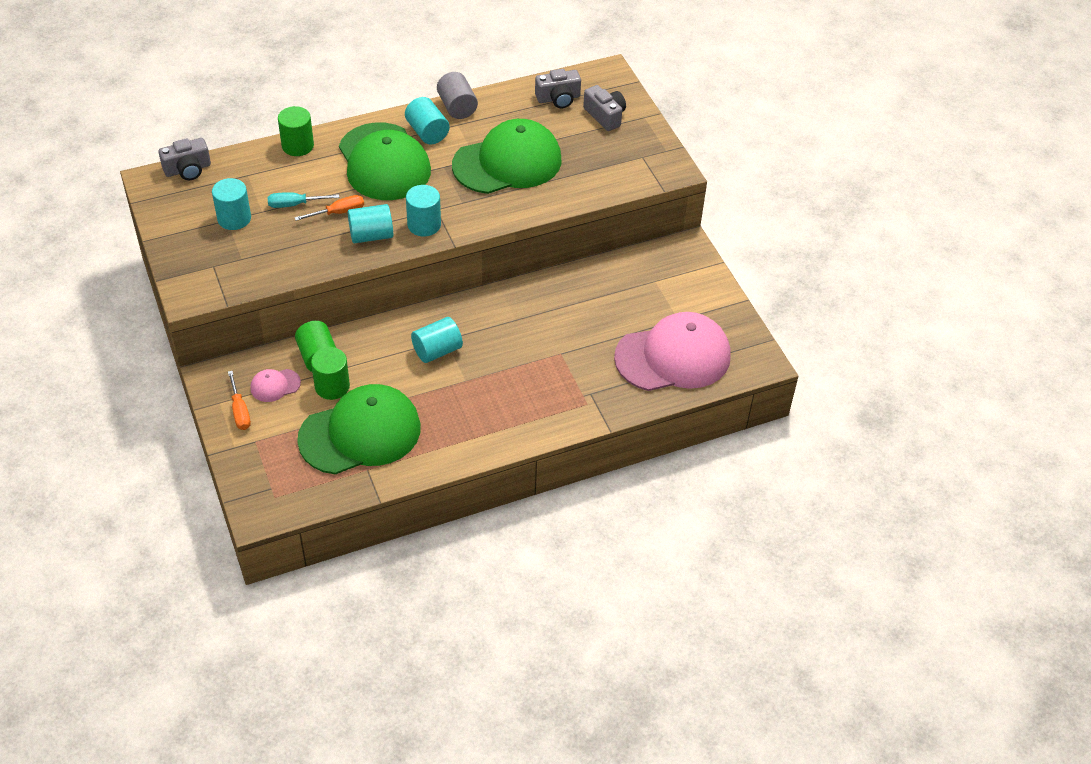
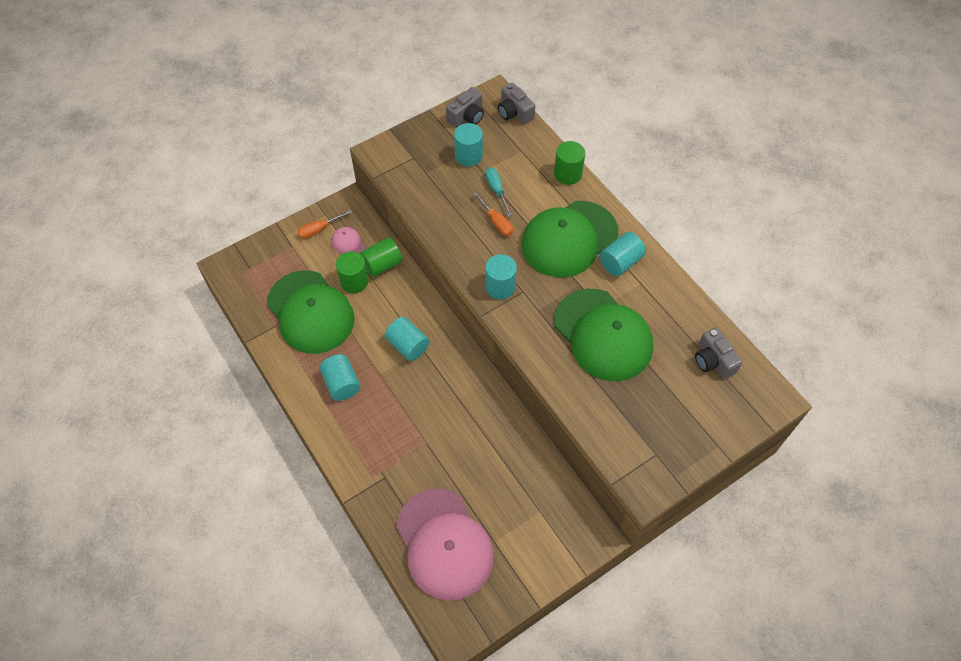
camera: 80 degrees right, 10 degrees up
(371, 235) = (476, 251): turquoise cylinder -> turquoise cylinder (342, 384)
(457, 107) = (664, 278): grey cylinder -> none
(605, 116) = (704, 408): grey camera -> grey camera (466, 116)

